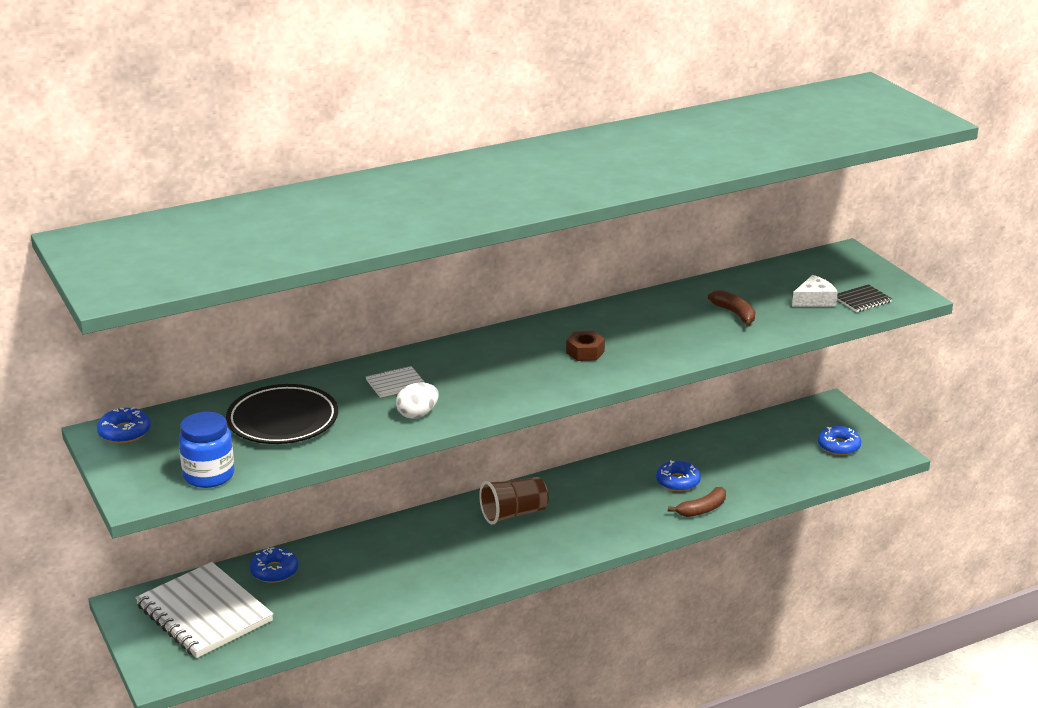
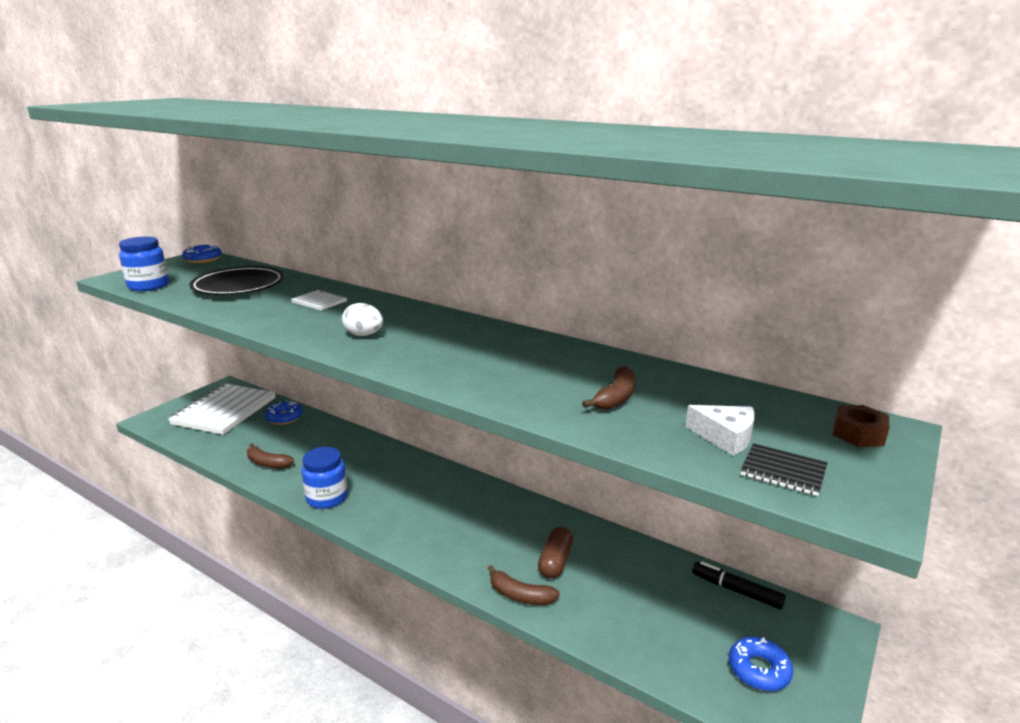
camera: 60 degrees right, 5 degrees down
(373, 598) = (267, 463): none -> brown banana
(417, 414) = (272, 318): white egg -> white egg (364, 335)
(480, 572) = (327, 498): none -> blue jar
(514, 514) = (424, 486): brown cup -> none
(585, 352) = (440, 349): brown nut -> brown nut (858, 434)
(678, 481) = (555, 561): blue donut -> brown capsule
(769, 422) = (736, 590): none -> black marker

